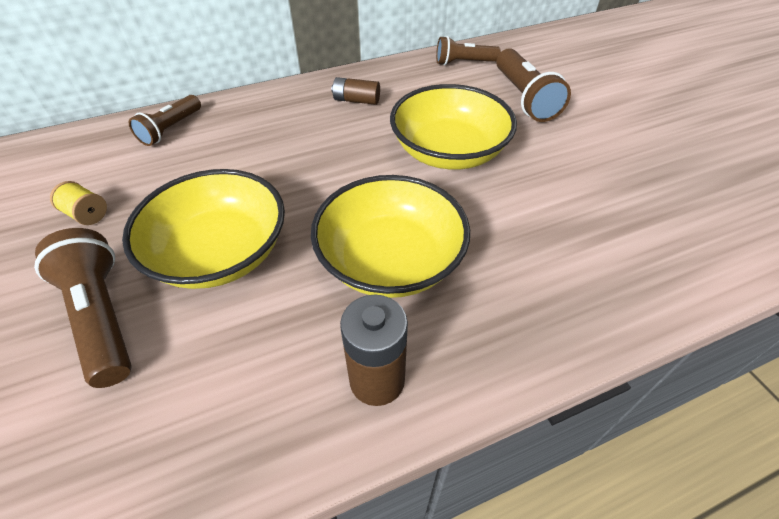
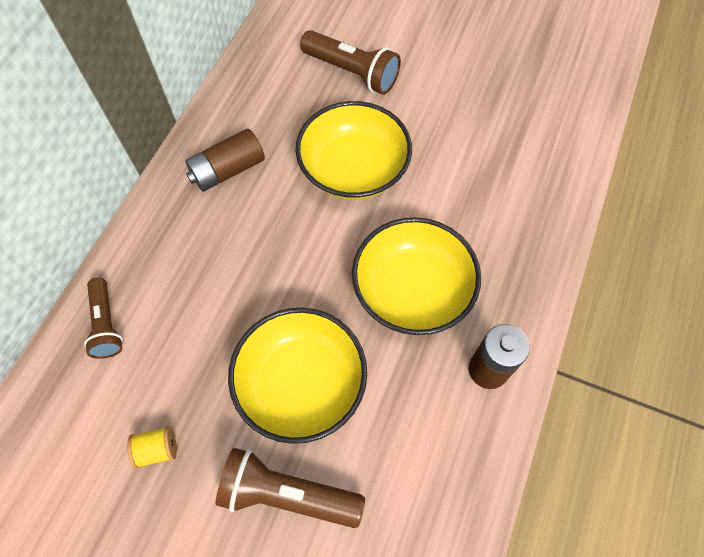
camera: 45 degrees left, 15 degrees up
(356, 100) = (228, 170): brown battery -> brown battery, size x1.51
(463, 63) = (267, 63): brown flashlight -> none

